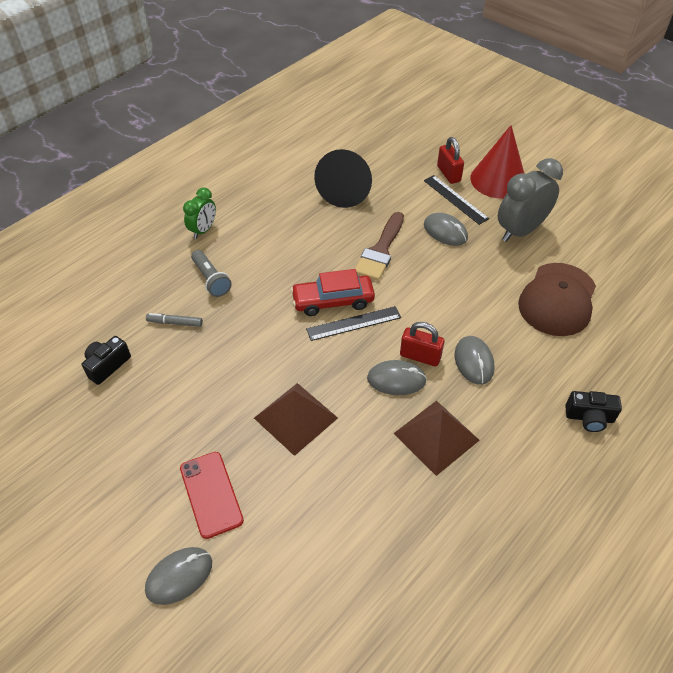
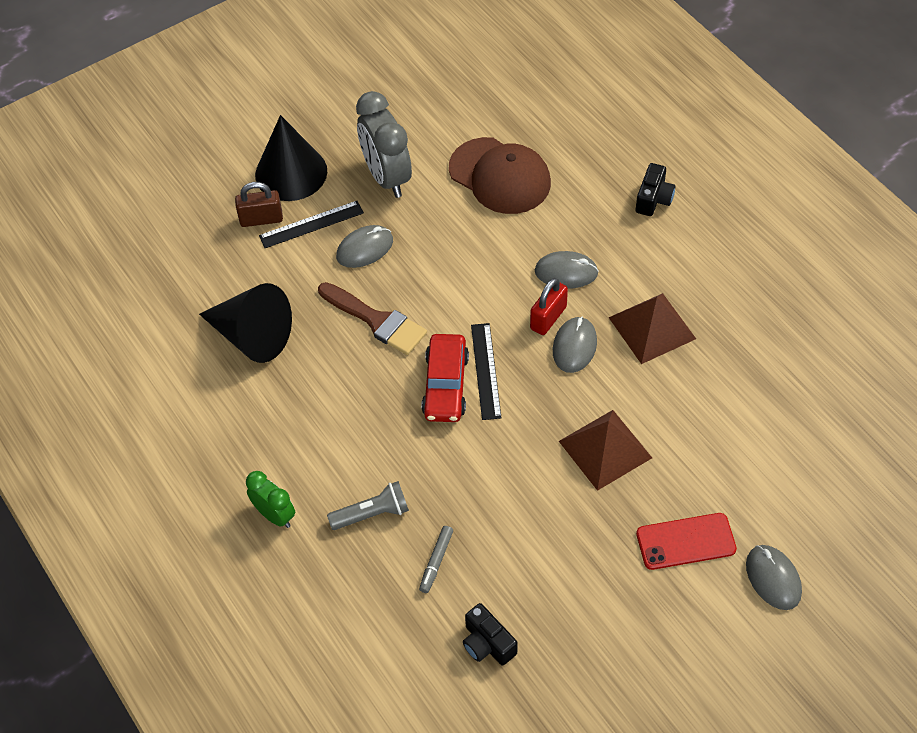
camera: 75 degrees left, 5 degrees up
(448, 174) = (261, 219): red padlock -> brown padlock
(498, 180) = (291, 173): red cone -> black cone

